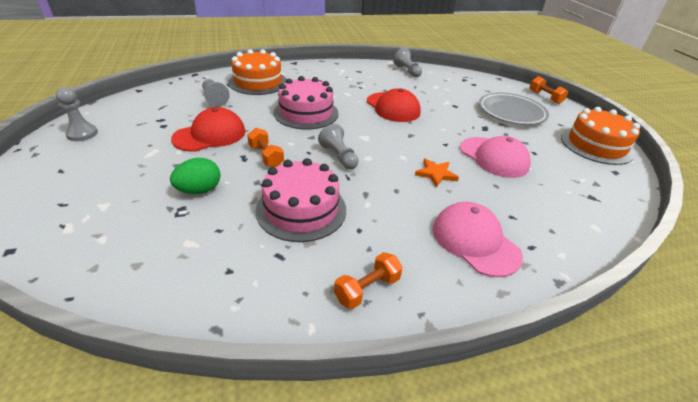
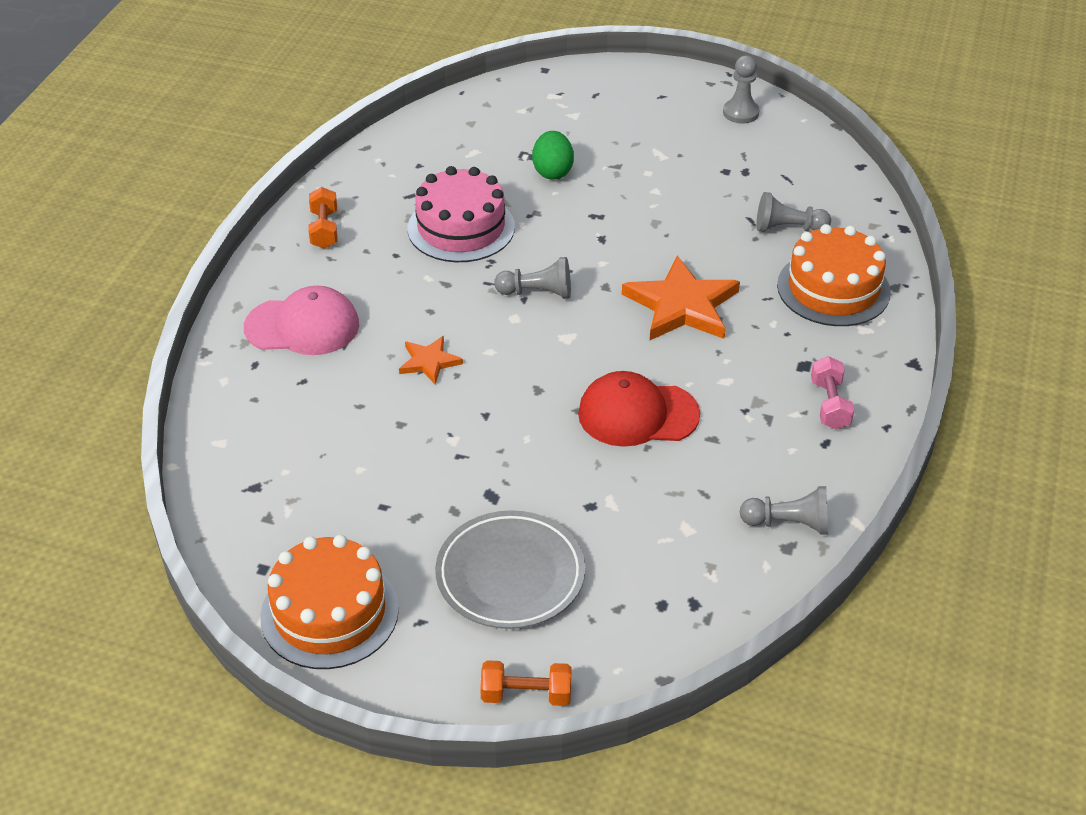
camera: 125 degrees right, 5 degrees up
(210, 135) = (673, 202): red cap -> none
(266, 156) = (585, 233): orange dumbbell -> none
(306, 113) = (682, 305): pink cake -> orange star
(337, 73) = (829, 404): none -> pink dumbbell
(494, 157) = (412, 447): pink cap -> none

